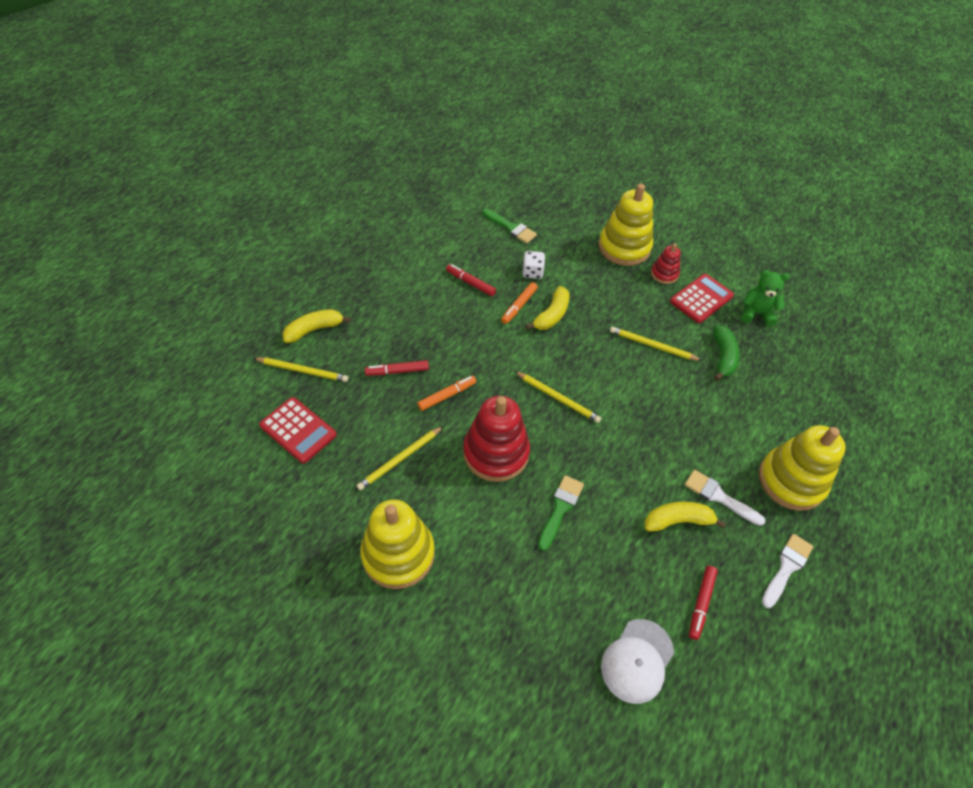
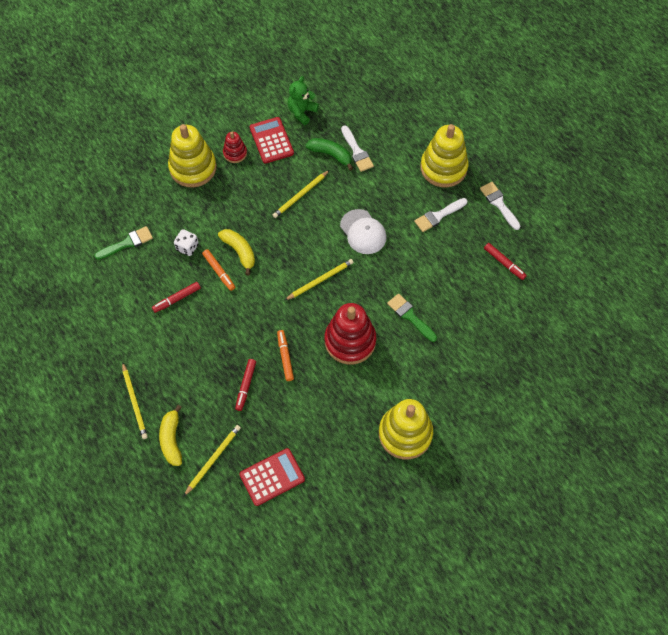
camera: 65 degrees left, 10 degrees up
(400, 459) = (329, 409): yellow pencil -> yellow pencil (134, 402)
(637, 661) = (526, 315): white cap -> white cap (363, 232)
(678, 520) = (446, 249): yellow banana -> none
(745, 380) = (357, 151): none -> white brush

